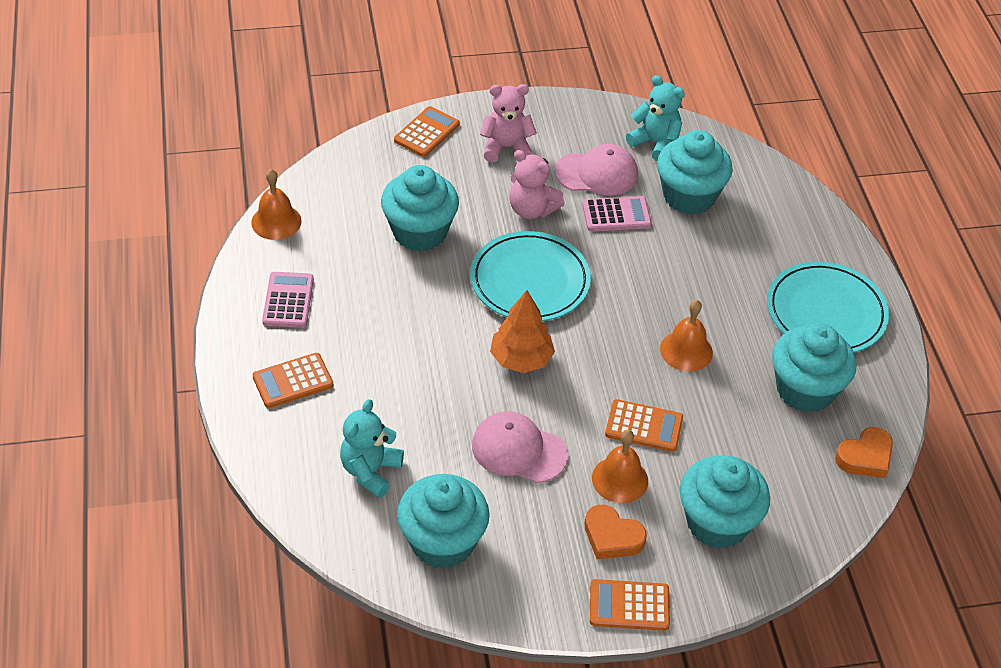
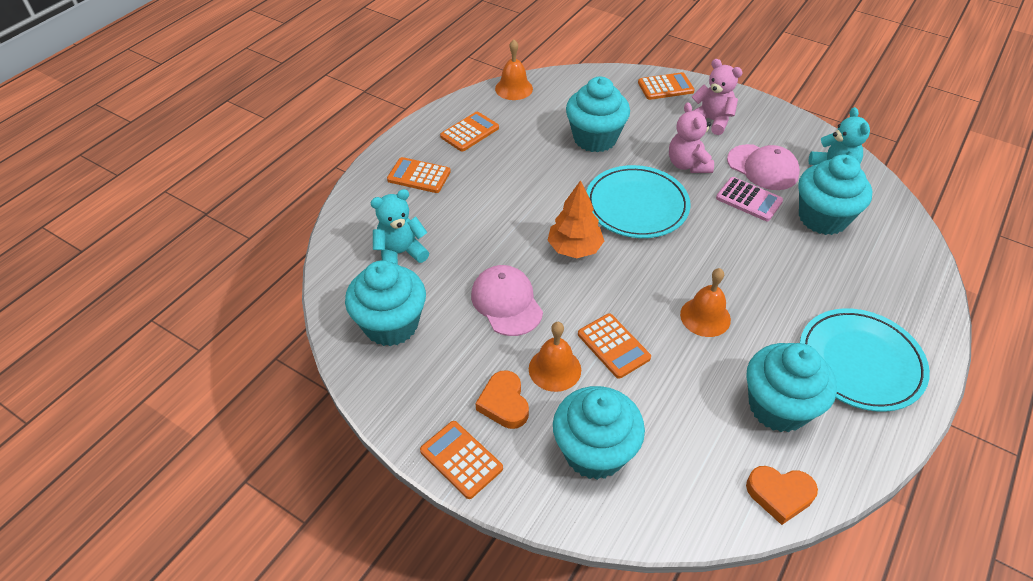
camera: 45 degrees right, 0 degrees up
(288, 300) = (469, 132): pink calculator -> orange calculator

